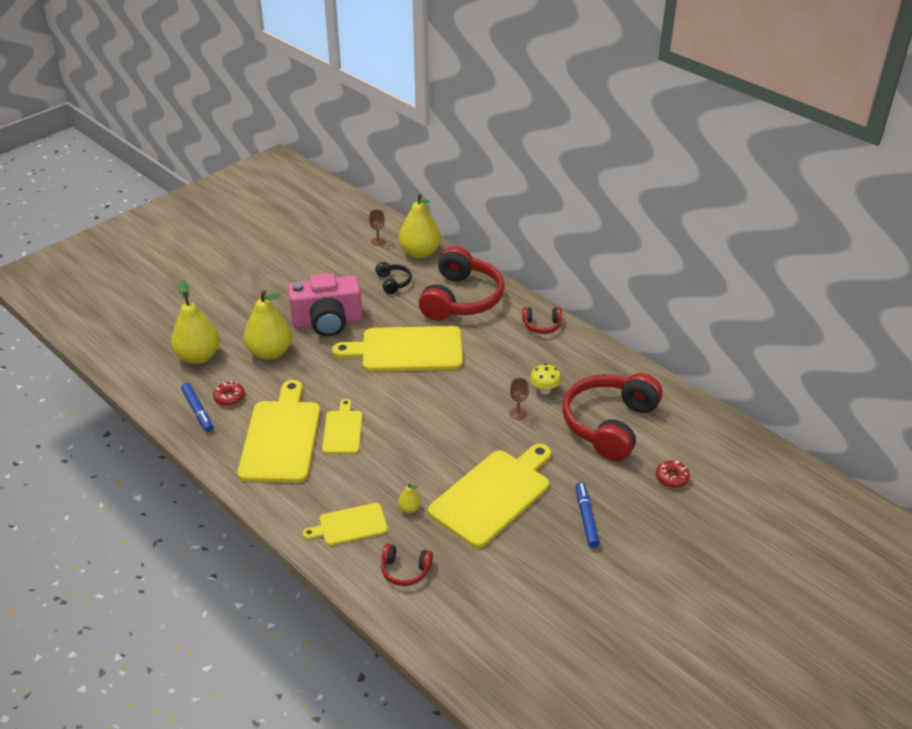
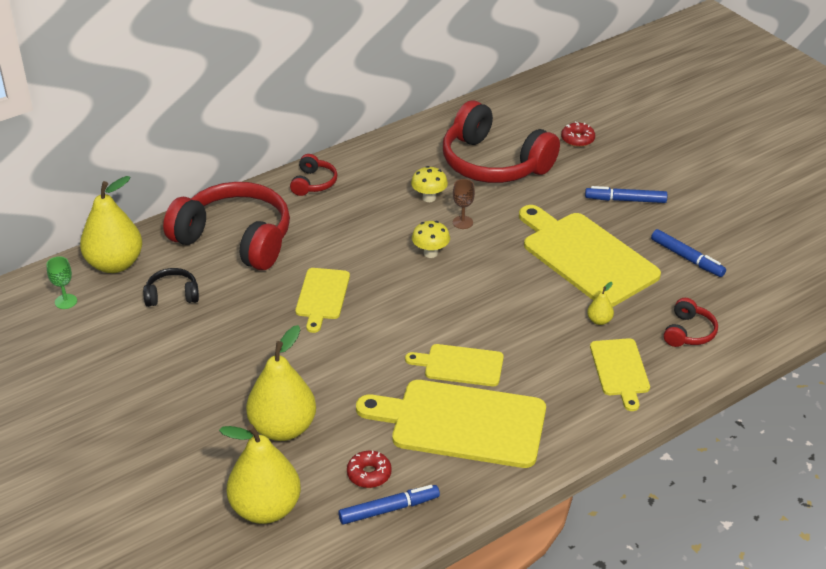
camera: 80 degrees left, 0 degrees up
(327, 321) = (235, 365): pink camera -> none
(378, 241) = (66, 301): brown goblet -> green goblet
(407, 350) = (322, 296): yellow cutting board -> yellow cutting board, size x0.54
(472, 399) = (430, 253): none -> yellow mushroom
(510, 567) = (687, 258): none -> blue marker

